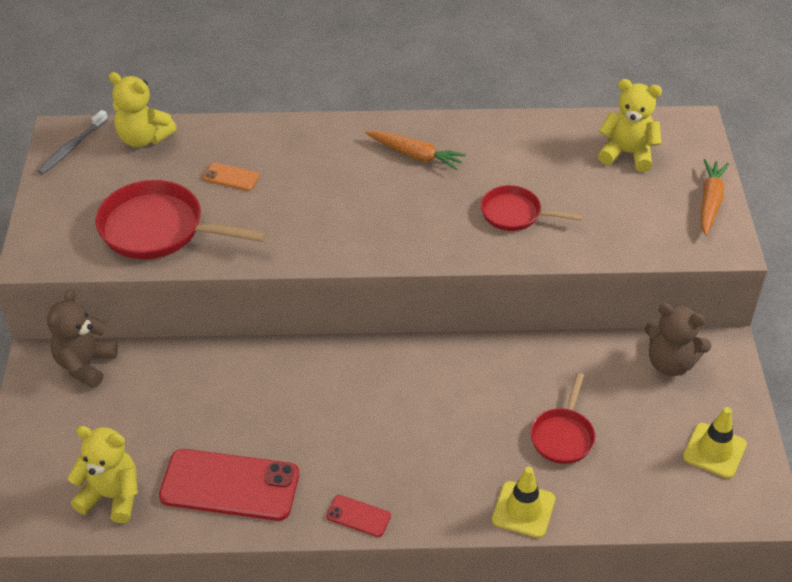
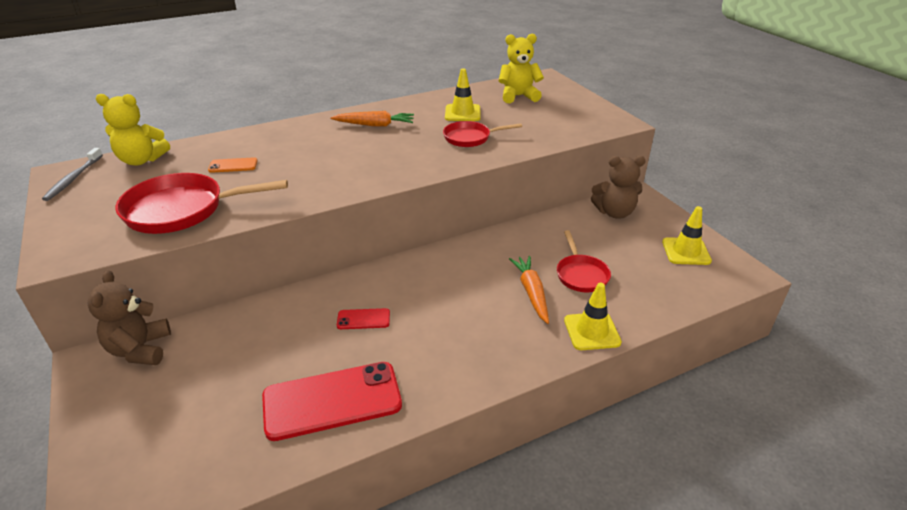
camera: 25 degrees left, 10 degrees down
(112, 496) = (213, 453): yellow teddy bear -> none
(358, 516) = (465, 383): red phone -> red phone (363, 319)
(534, 165) = (462, 113): none -> yellow traffic cone
(710, 202) = (589, 106): orange carrot -> orange carrot (531, 293)

